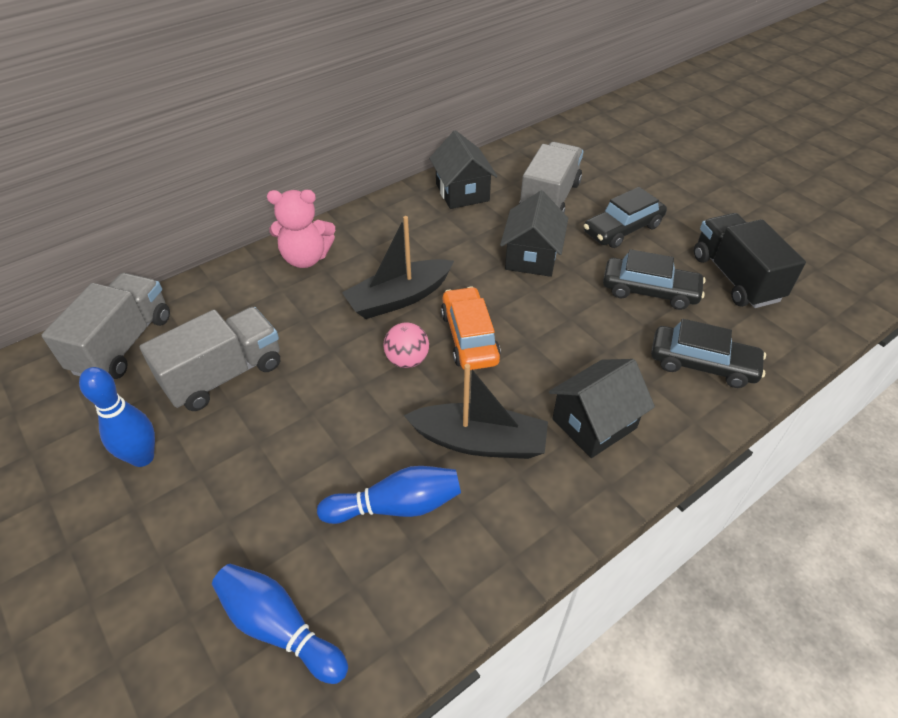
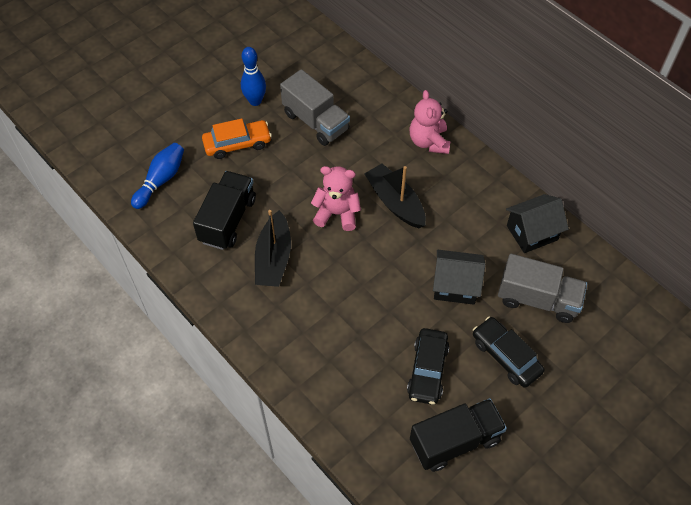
camera: 85 degrees right, 10 degrees up
(123, 344) = (335, 68): grey truck -> none
(396, 506) = (228, 220): blue bowling pin -> black truck
(407, 360) = (337, 213): pink ball -> pink teddy bear
(469, 337) = (362, 248): orange car -> orange car (237, 144)
(594, 423) = (291, 323): black house -> none
(702, 364) = (351, 399): black car -> none

